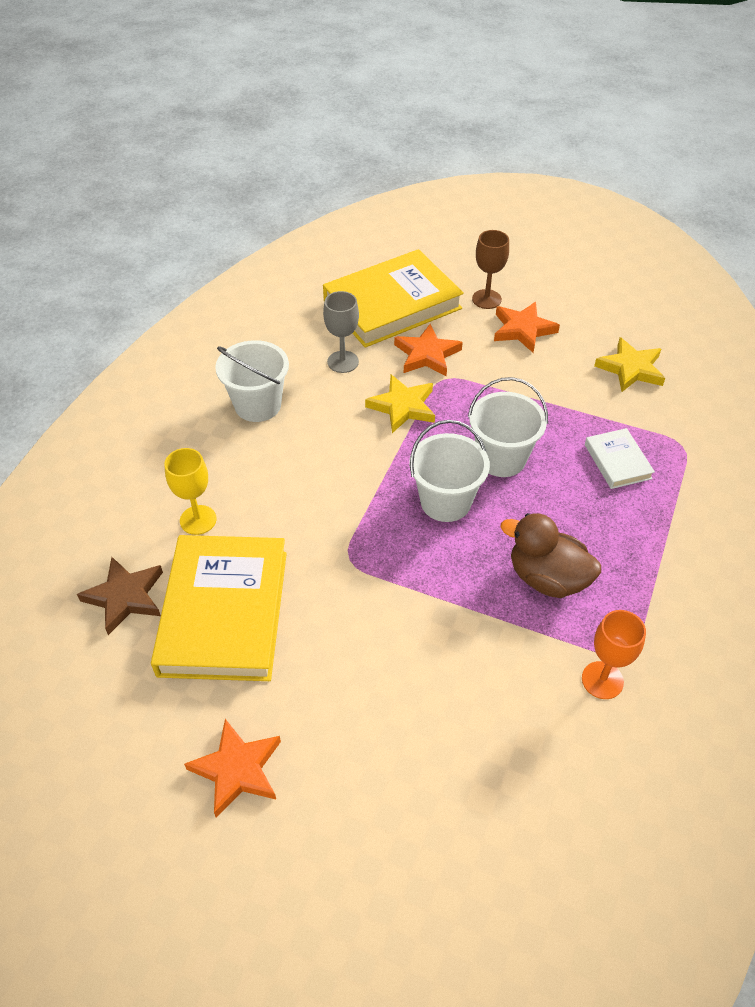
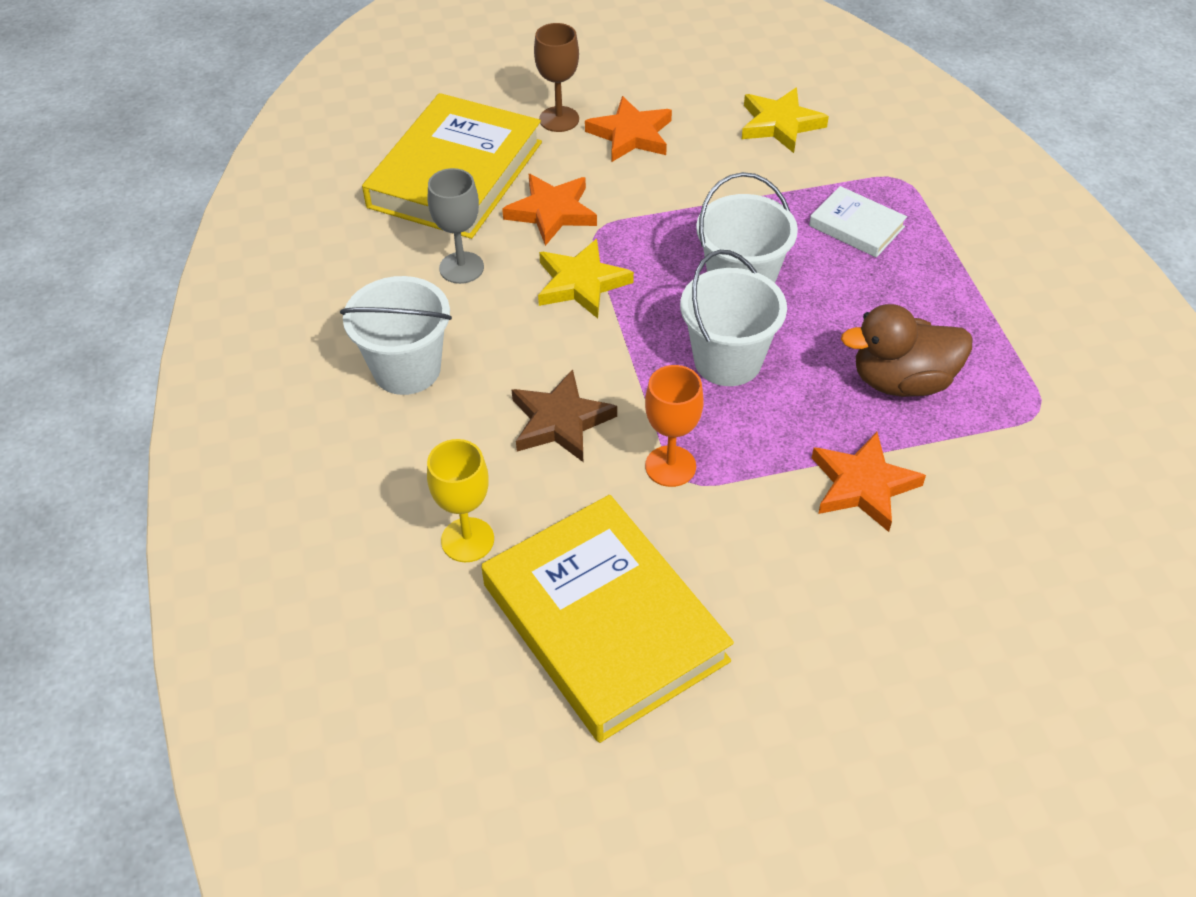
camera: 35 degrees left, 0 degrees up
(125, 597) = (467, 680): brown star -> brown star (560, 421)
(237, 769) = (789, 776): orange star -> orange star (863, 485)
(602, 680) = (1044, 449): orange goblet -> orange goblet (670, 466)

